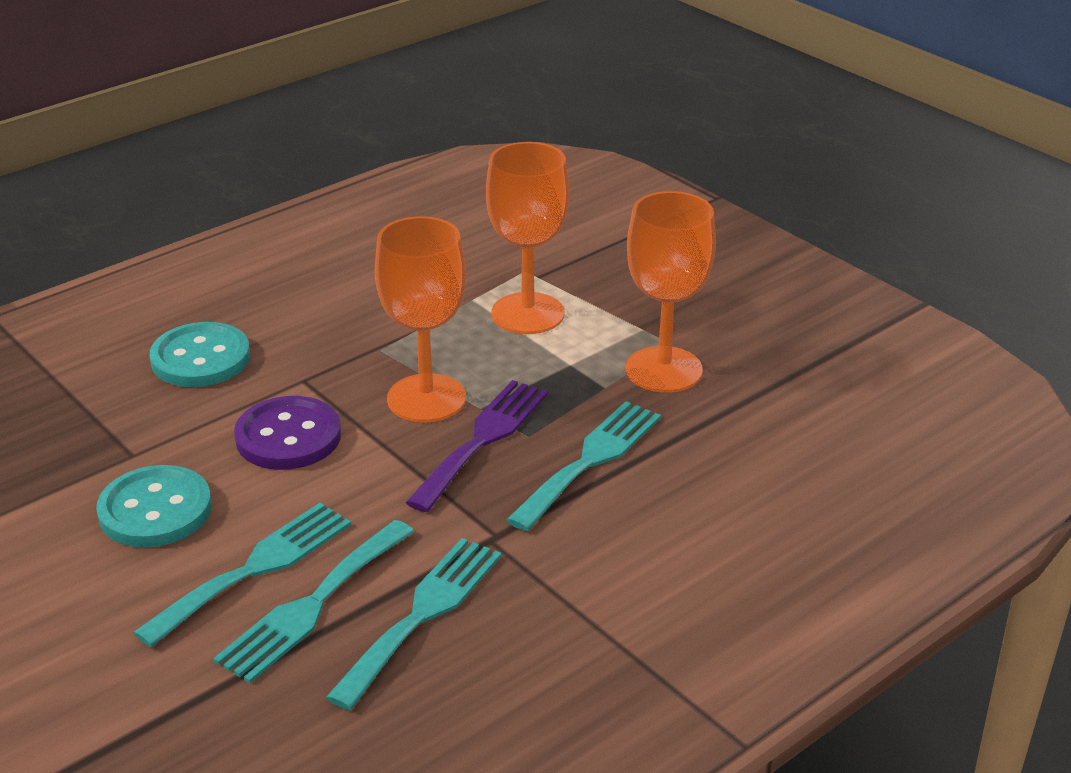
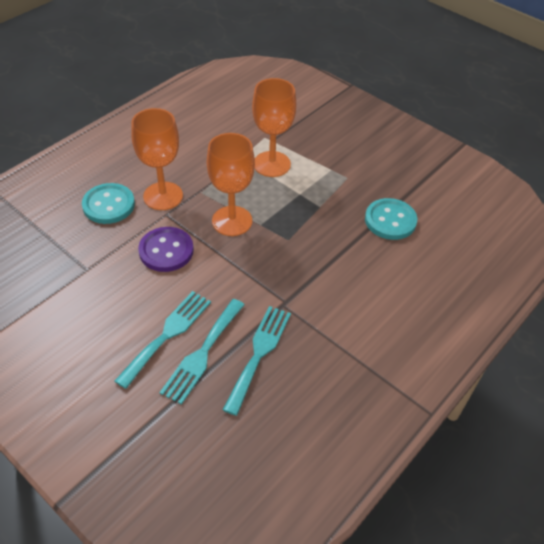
camera: 10 degrees left, 15 degrees up
(155, 510) = (107, 303): turquoise button -> turquoise button (390, 220)
(482, 440) = (266, 244): purple fork -> none
(590, 460) = (322, 252): turquoise fork -> none
(663, 370) = (347, 194): orange goblet -> orange goblet (163, 196)

